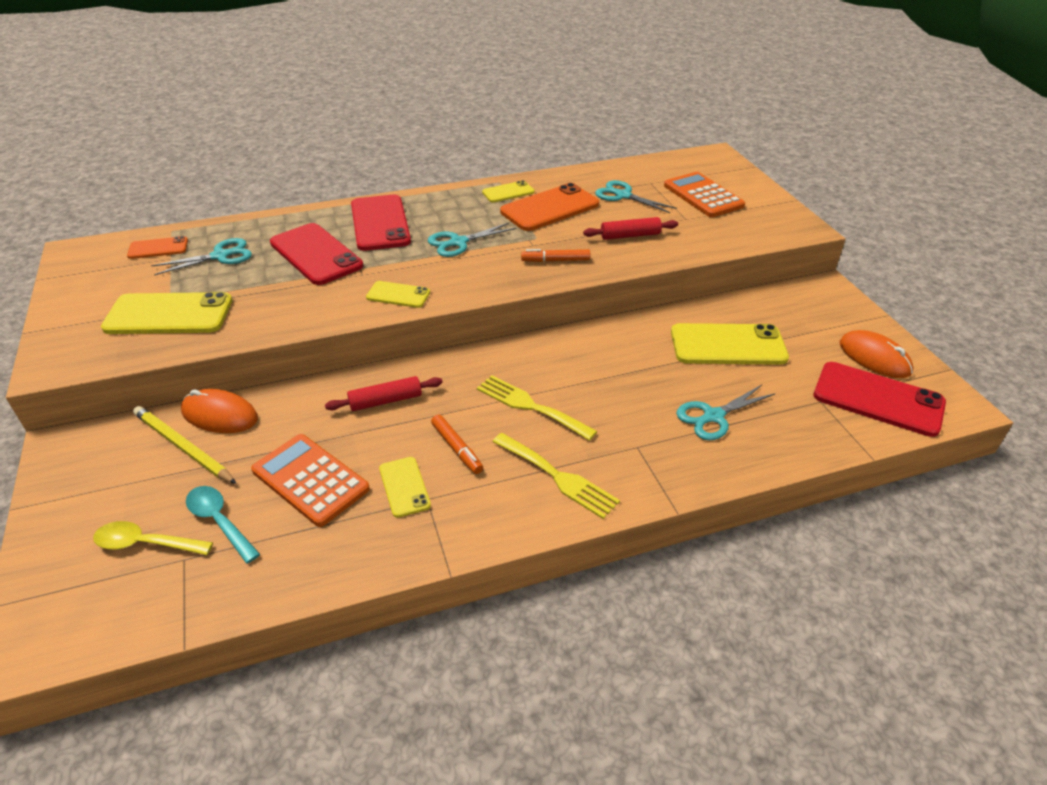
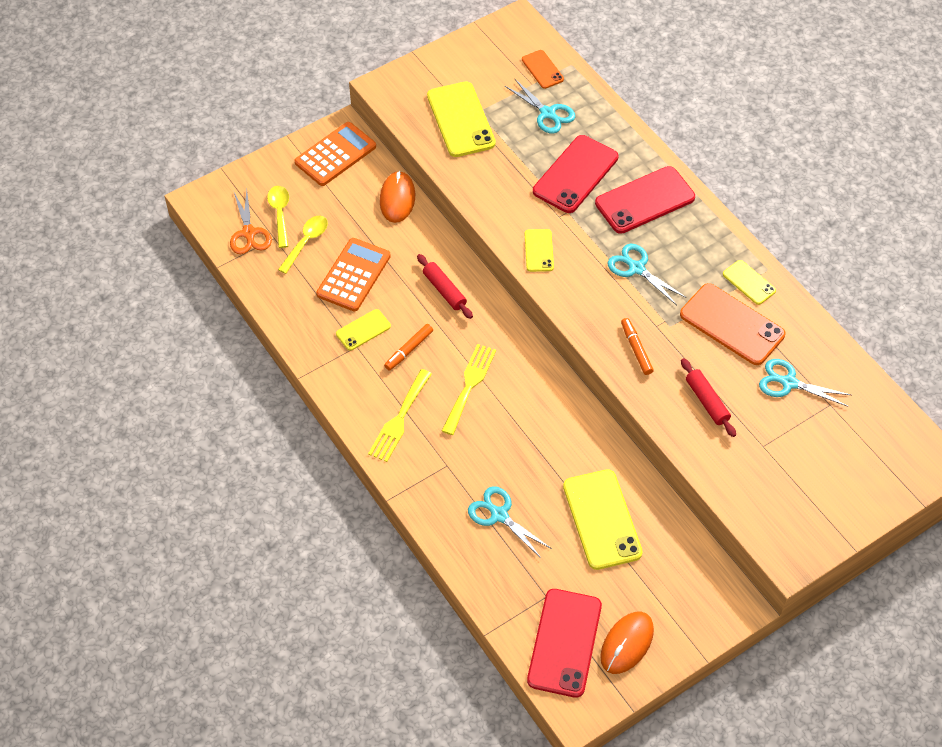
camera: 75 degrees right, 15 degrees up
(151, 591) = (249, 233): none -> orange scissors
(183, 447) = (361, 193): yellow pencil -> none
(219, 521) = (306, 242): turquoise spoon -> yellow spoon
(622, 195) = (788, 382): turquoise scissors -> turquoise scissors turned 90 degrees counterclockwise
(703, 196) = (822, 457): orange calculator -> orange calculator (335, 155)

